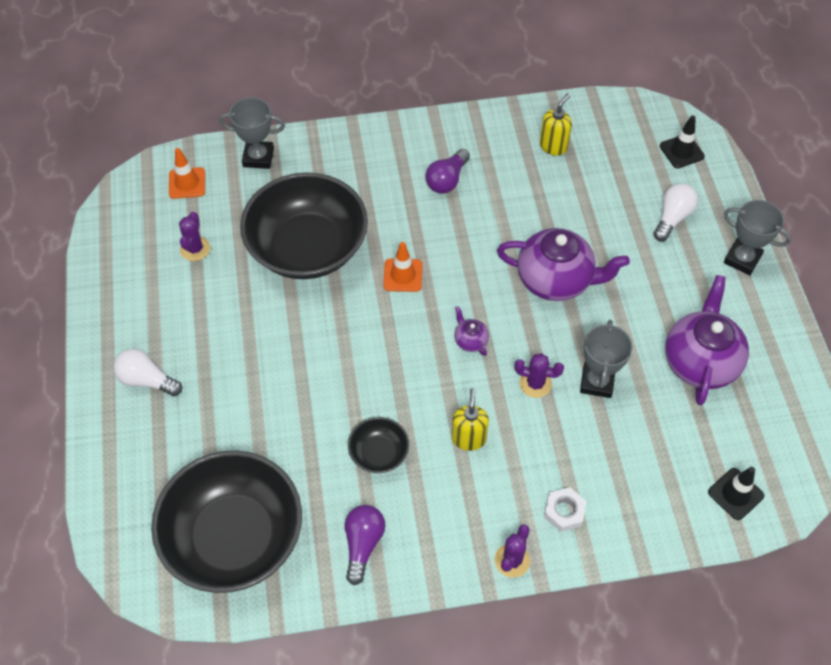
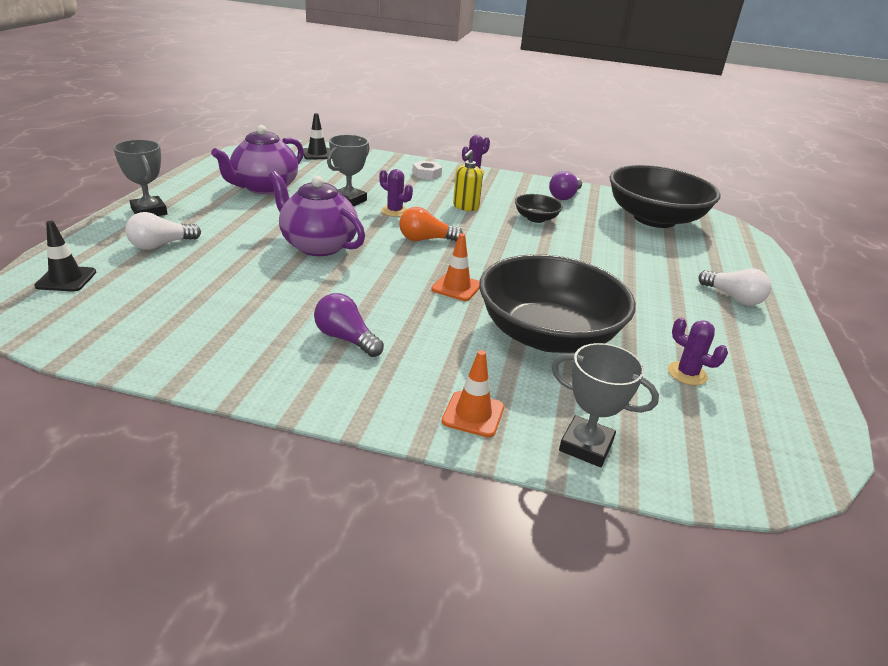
camera: 160 degrees left, 25 degrees down
(187, 183) = (701, 448): orange traffic cone -> orange traffic cone (473, 414)
(195, 249) = (687, 373): purple cactus -> purple cactus turned 75 degrees counterclockwise
(447, 180) = (346, 339): purple light bulb -> purple light bulb turned 105 degrees counterclockwise
(470, 340) = (425, 239): purple teapot -> orange light bulb
(553, 146) = (189, 327): yellow soap dispenser -> none

